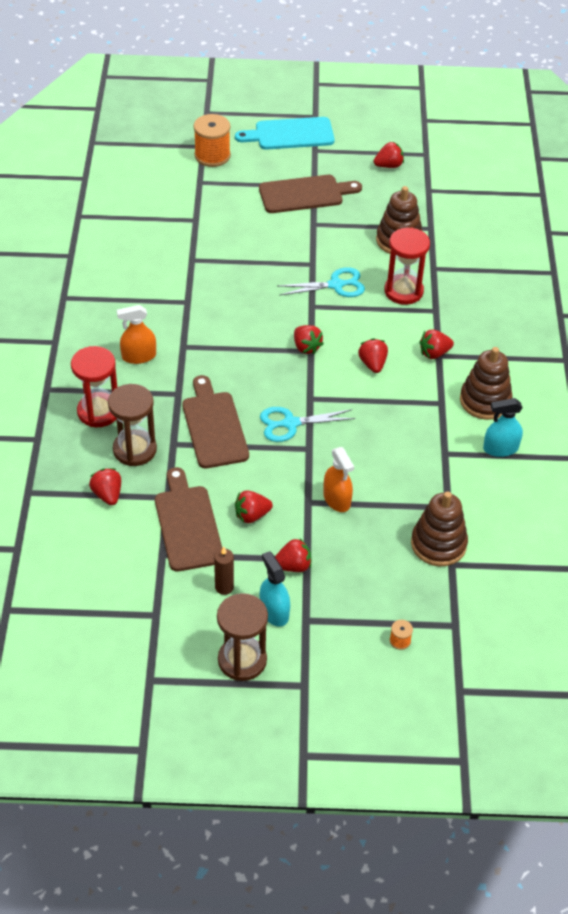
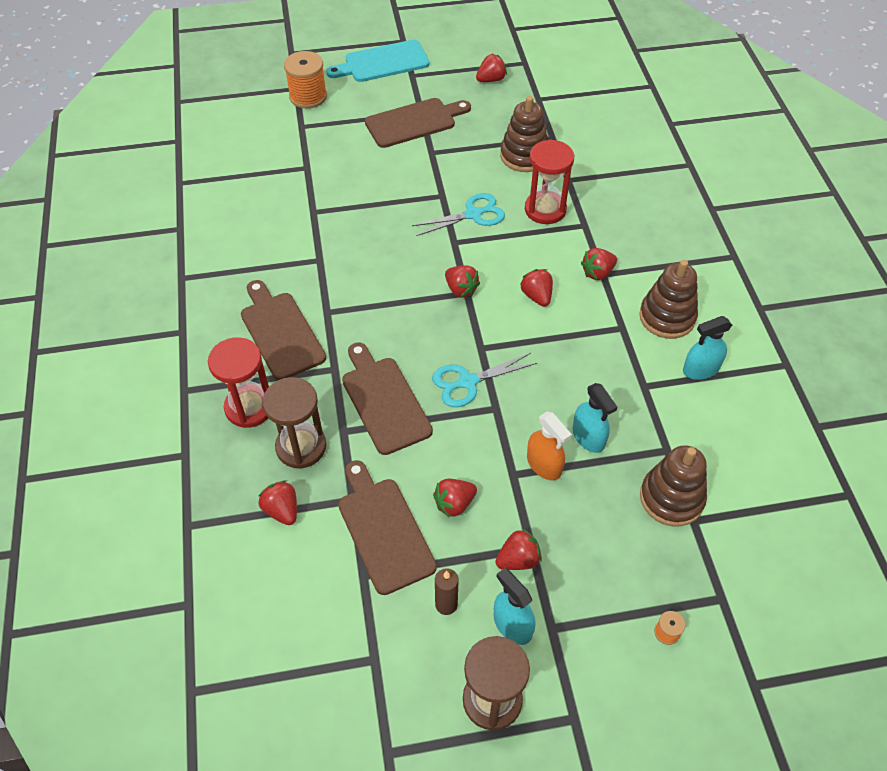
camera: 10 degrees left, 5 degrees up
(139, 356) = (280, 332): orange spray bottle -> brown cutting board
(382, 485) = (588, 437): none -> turquoise spray bottle

